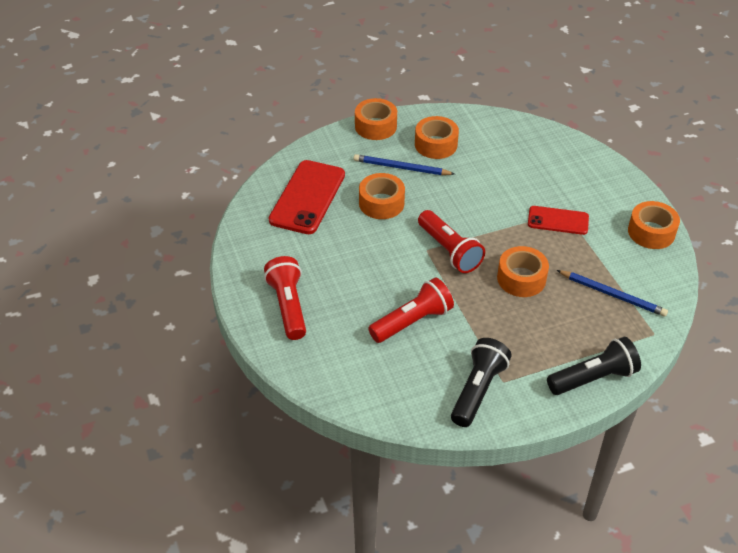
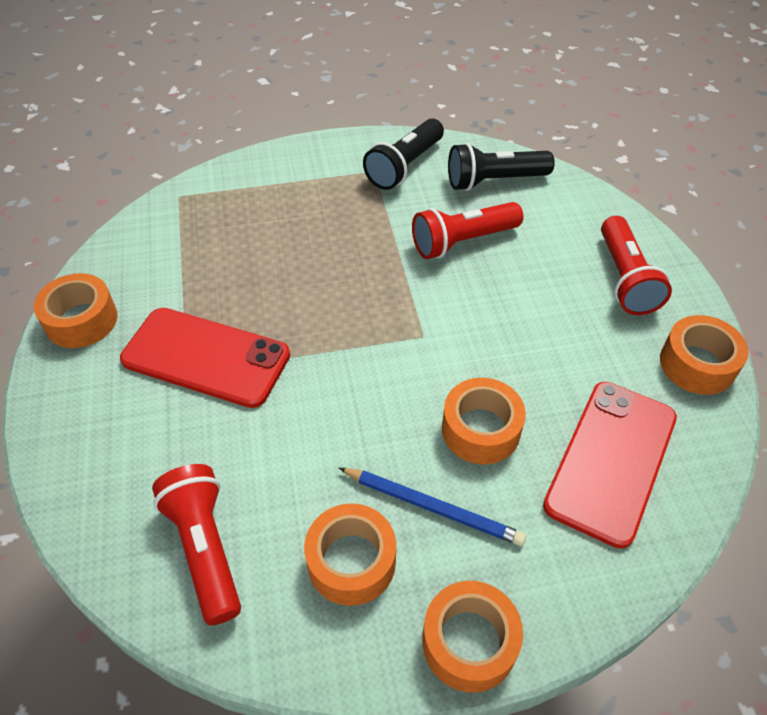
camera: 170 degrees left, 5 degrees up
(449, 251) = (390, 329): red flashlight -> red flashlight (205, 548)
(521, 278) = (303, 277): orange tape -> orange tape (697, 364)
(558, 220) = (206, 357): red phone -> red phone, size x1.68
(593, 378) = (275, 163): black flashlight -> black flashlight (494, 181)
(612, 295) = (197, 243): blue pencil -> none

